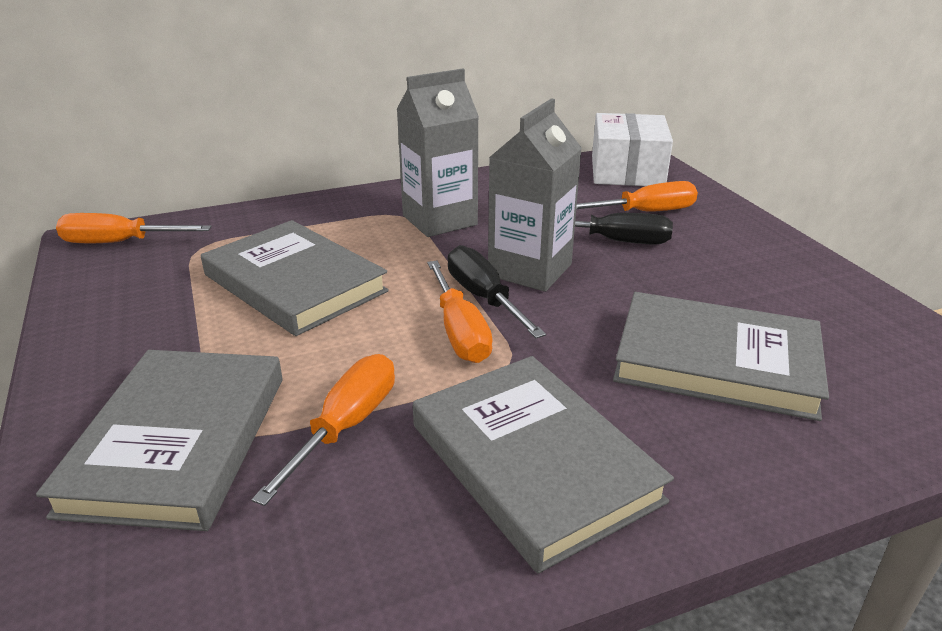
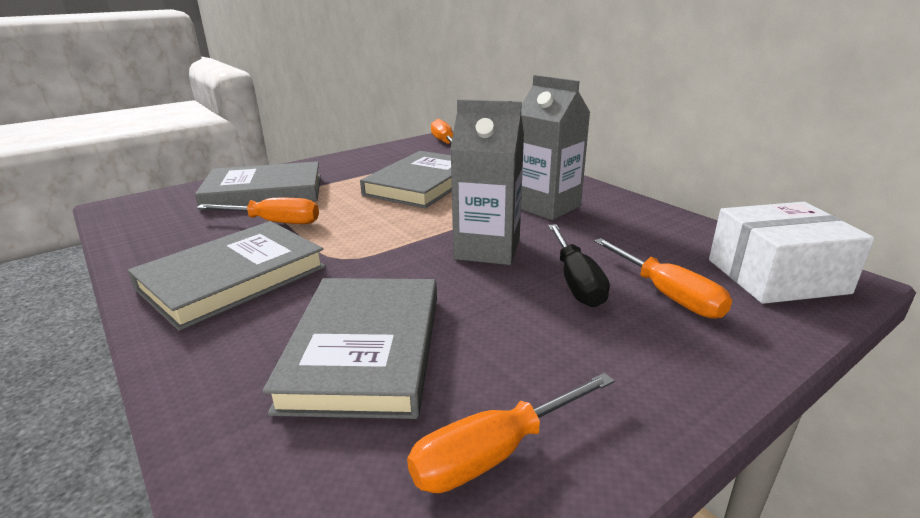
camera: 75 degrees right, 5 degrees down
(459, 331) = (381, 236): orange screwdriver -> orange screwdriver (495, 453)
(484, 298) = (431, 238): black screwdriver -> none

